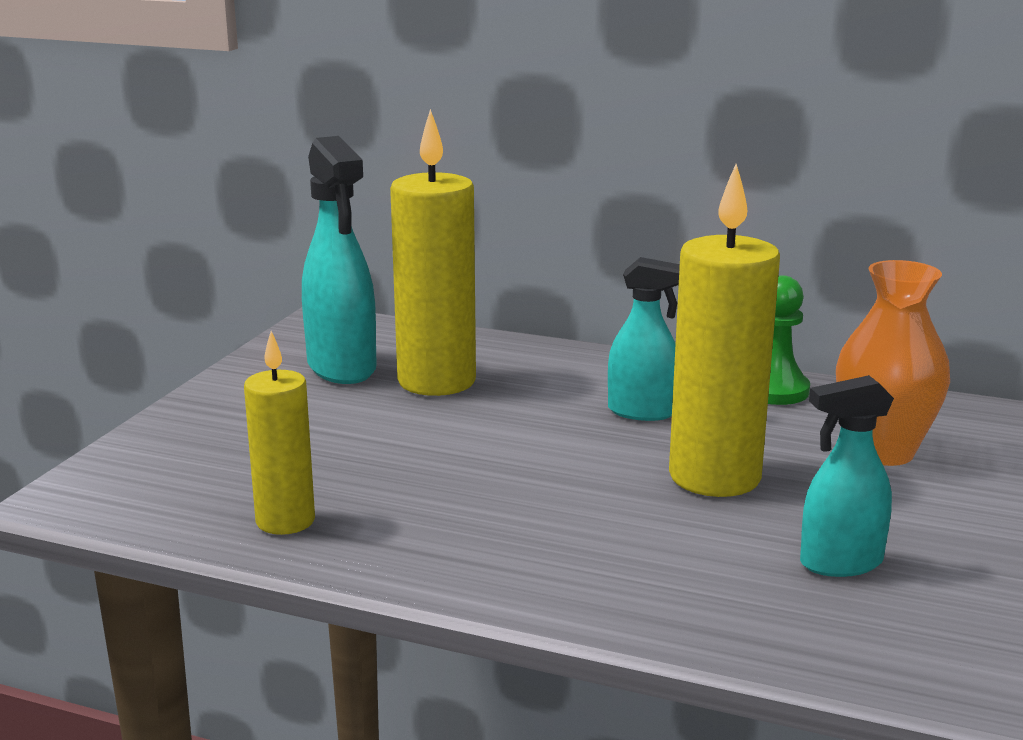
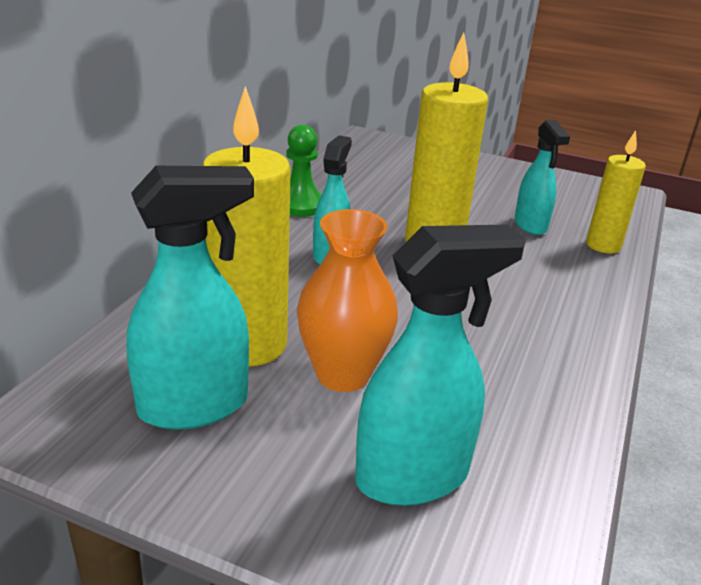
camera: 90 degrees left, 10 degrees up
(237, 456) = (413, 476): none -> turquoise spray bottle
(285, 521) = (537, 436): yellow candle -> yellow candle (603, 245)
(882, 452) = (396, 191): orange vase -> orange vase (343, 374)

